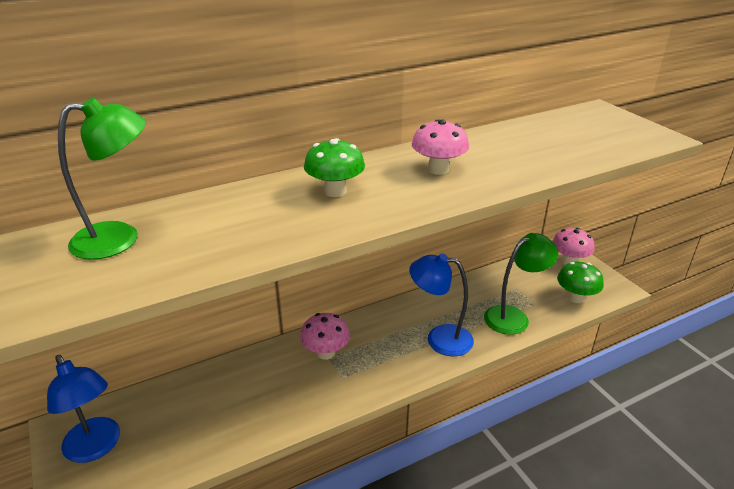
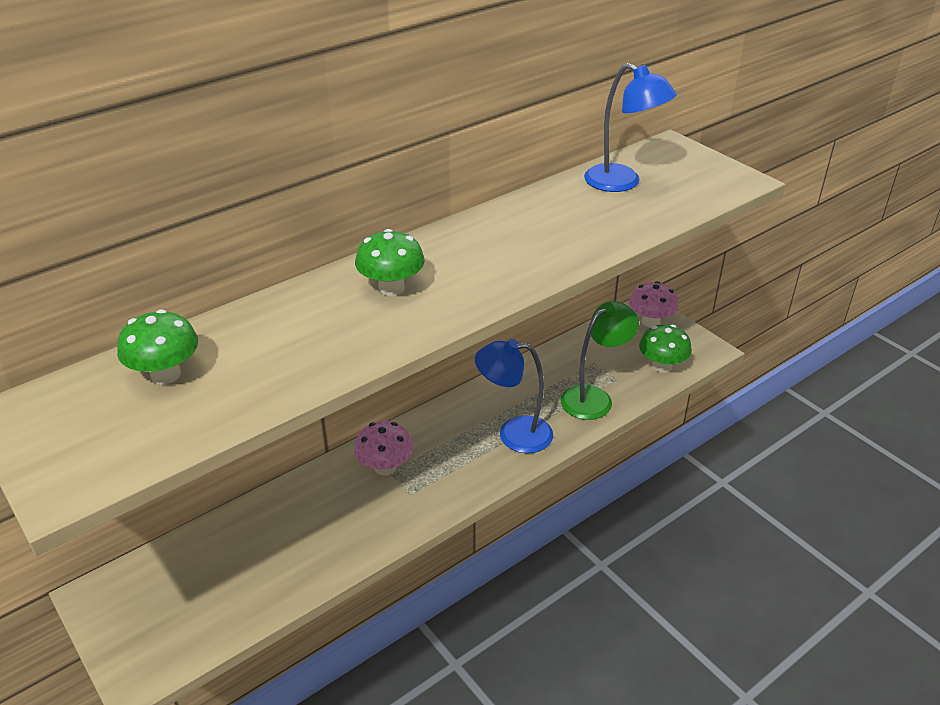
camera: 10 degrees left, 5 degrees up
(96, 448) = (144, 611): blue lamp -> blue lamp (622, 183)
(120, 238) = (165, 374): green lamp -> green mushroom
(438, 169) = (501, 247): pink mushroom -> none

